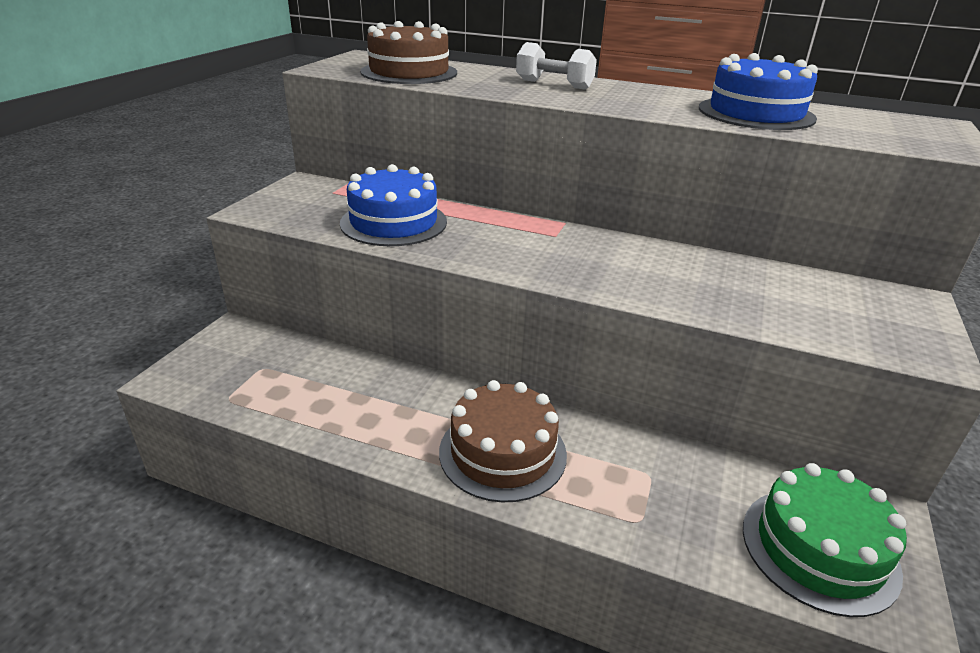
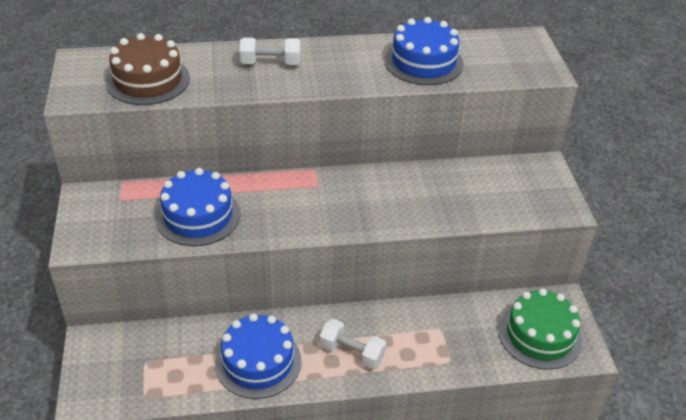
camera: 30 degrees left, 10 degrees up
(379, 415) = (258, 362): none -> blue cake
(502, 452) = (351, 353): brown cake -> white dumbbell

